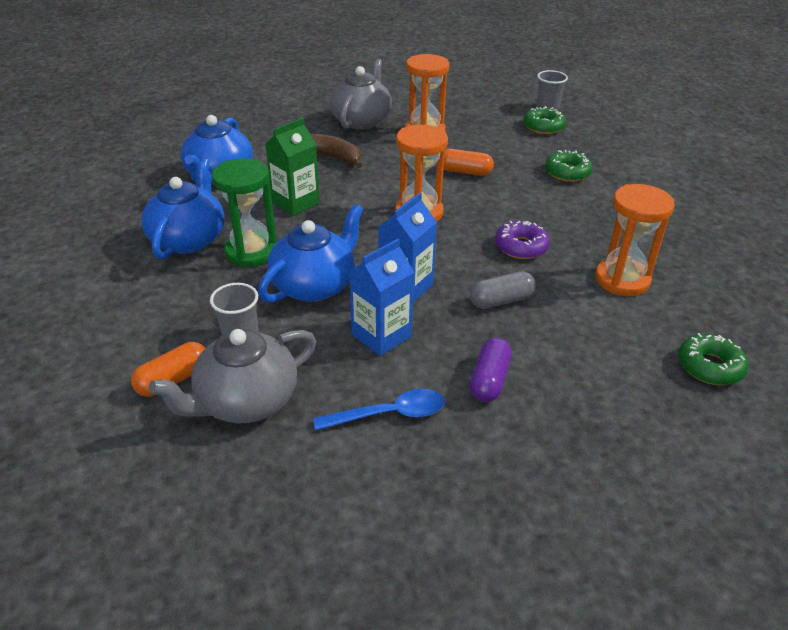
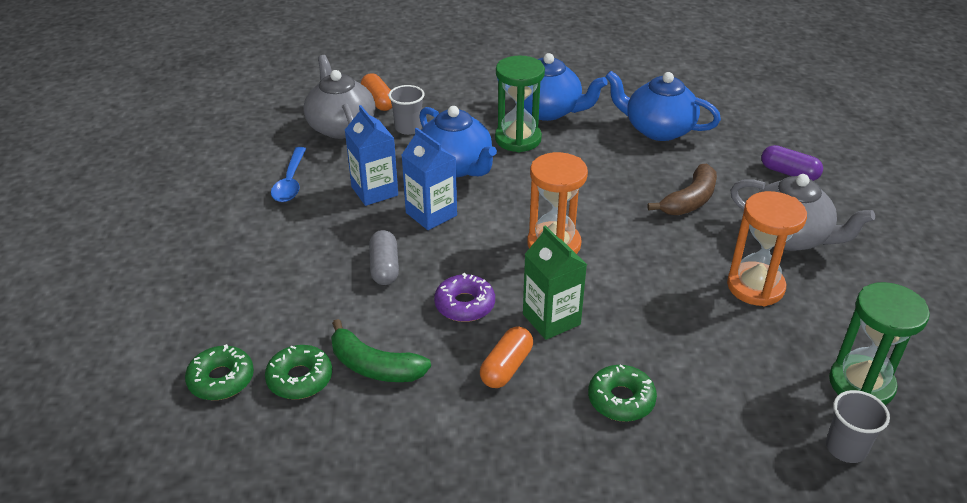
camera: 105 degrees right, 0 degrees up
(296, 203) = (594, 169): green carton -> green carton (551, 319)
(465, 172) = (639, 299): orange capsule -> orange capsule (506, 367)
(489, 380) = (292, 236): purple capsule -> purple capsule (789, 173)
(494, 103) = (861, 384): none -> green hourglass
(543, 127) = (771, 419): green donut -> green donut (300, 378)
(622, 280) = (375, 366): orange hourglass -> green banana

